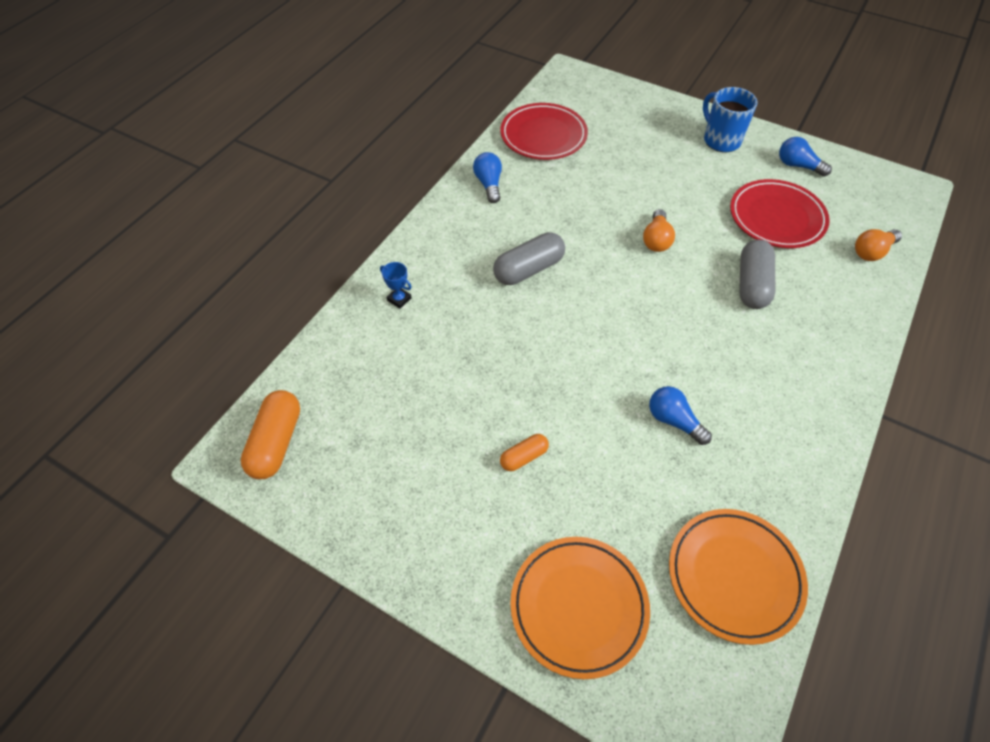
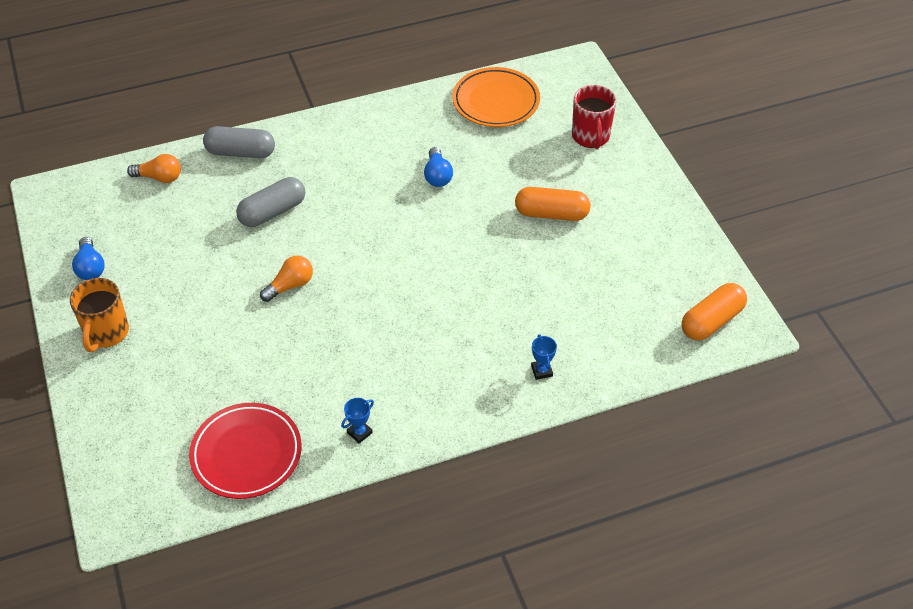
camera: 140 degrees left, 5 degrees down
(489, 184) = (359, 432): blue light bulb -> blue trophy
(524, 457) = (551, 214): orange capsule -> orange capsule, size x1.78
(528, 269) = (415, 328): grey capsule -> grey capsule (241, 152)
(578, 607) = (591, 137): orange plate -> red mug
(721, 140) = (106, 333): blue mug -> orange mug
(776, 218) = (179, 241): red plate -> none

